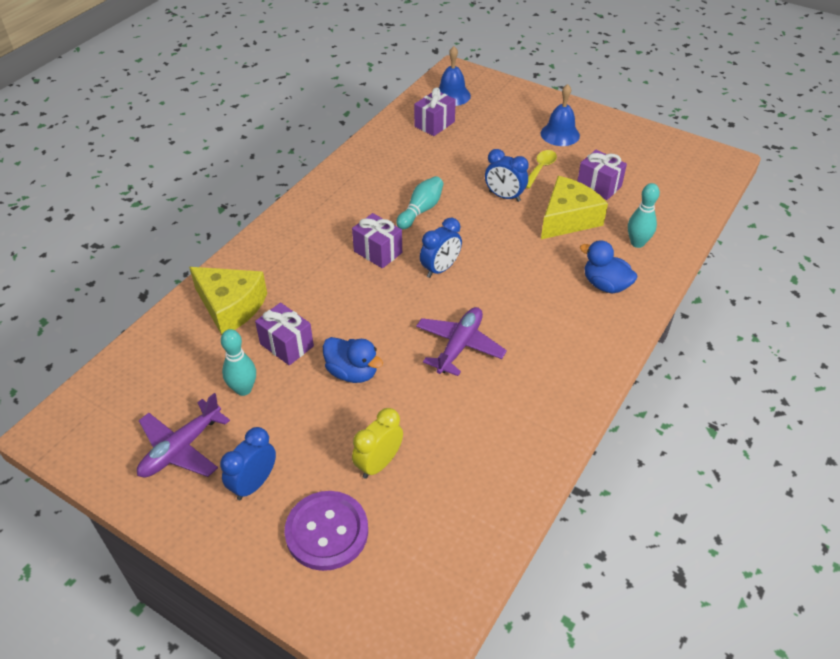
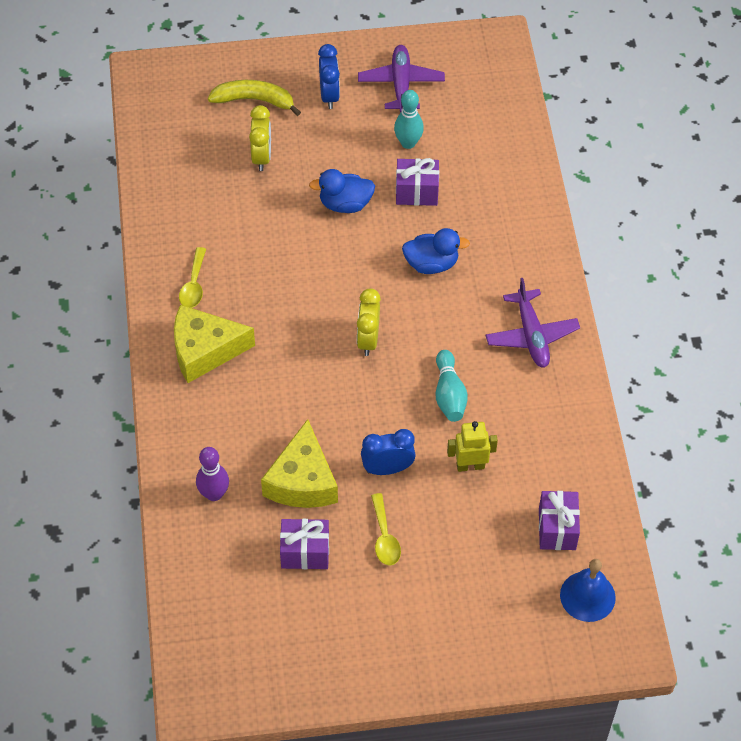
camera: 140 degrees right, 10 degrees up
(231, 306) = (496, 193): yellow cheese -> yellow cheese (204, 350)
(327, 531) = (254, 100): purple button -> yellow banana
(378, 252) = (439, 321): purple gift -> none
(440, 269) = (368, 339): blue clock -> yellow clock
(450, 172) = (470, 465): none -> yellow robot
(459, 346) = (285, 277): purple plane -> purple plane (531, 335)
(542, 386) = (194, 285): none -> yellow spoon
(560, 134) = (408, 612): blue bell -> none
(605, 285) = (211, 420): blue duck -> blue duck (431, 264)
(637, 243) = (214, 494): turquoise bowling pin -> purple bowling pin

